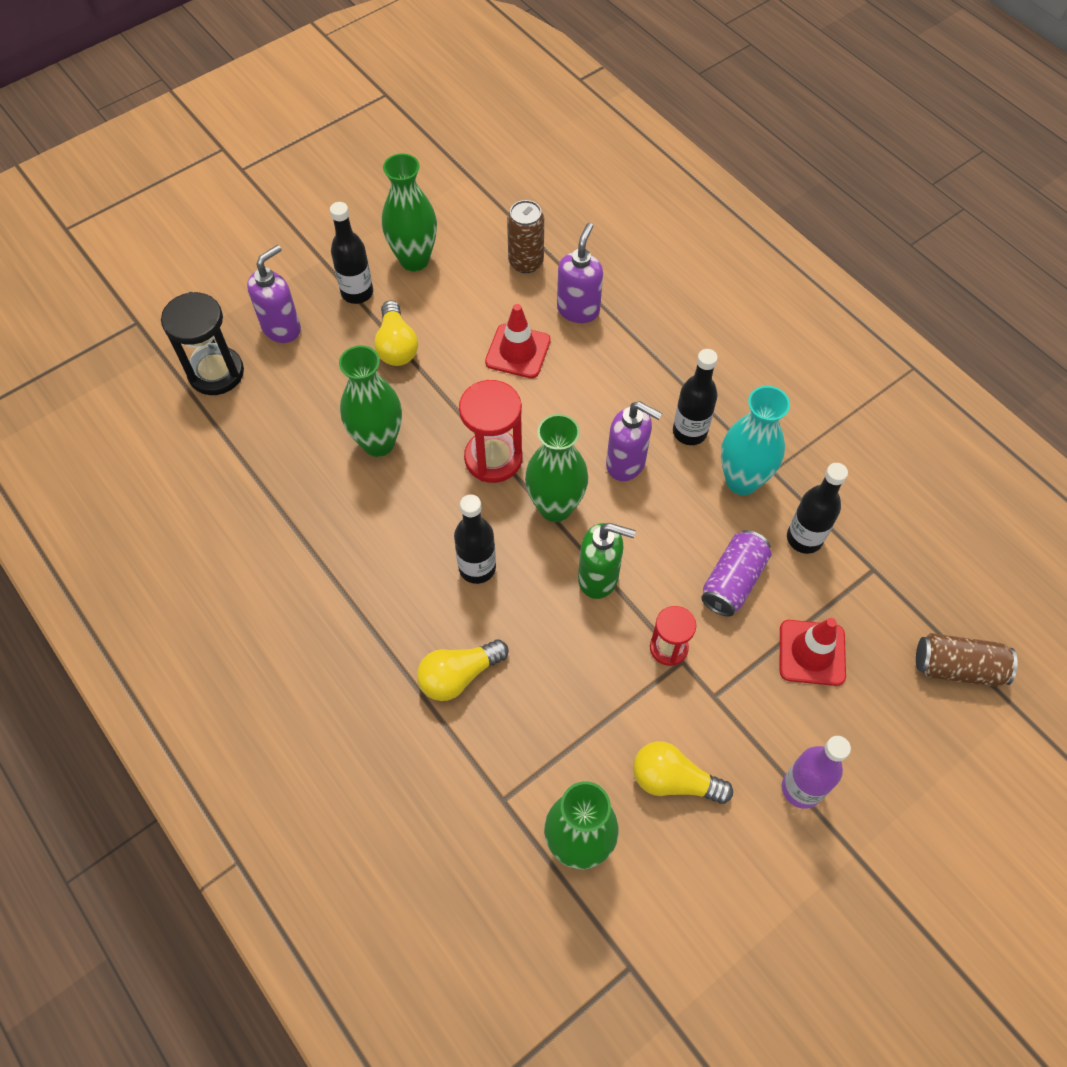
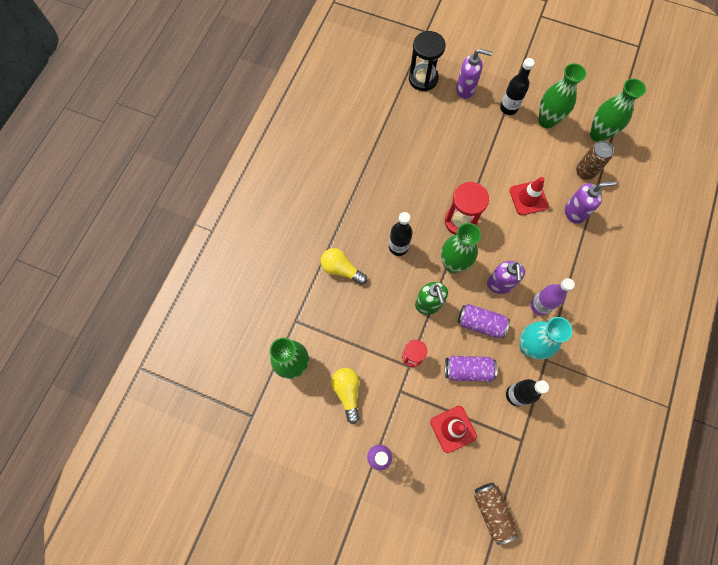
camera: 60 degrees right, 10 degrees up
(378, 443) = (434, 167): green vase -> green vase (598, 134)
(396, 346) = (491, 143): yellow light bulb -> none
(671, 523) = (480, 323): none -> purple can
(689, 432) = (540, 306): black bottle -> purple bottle

